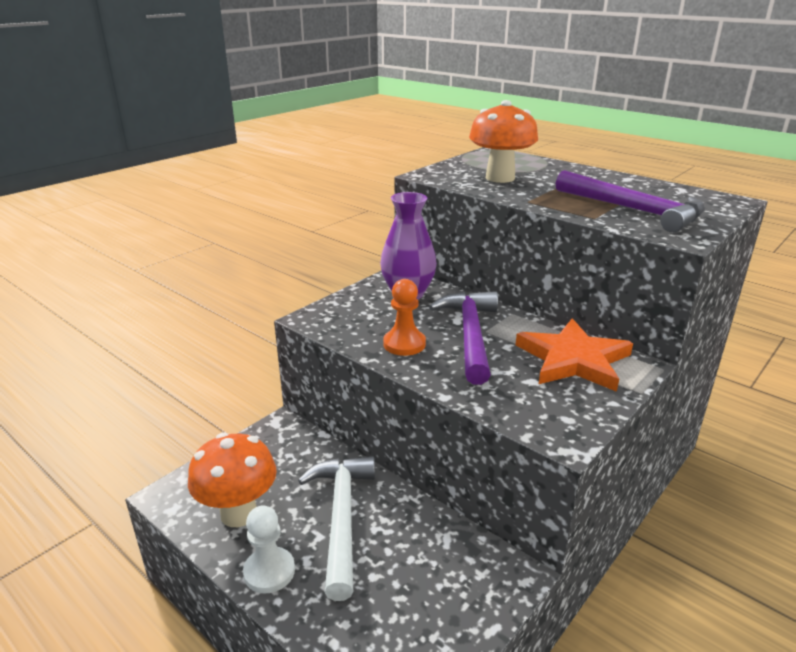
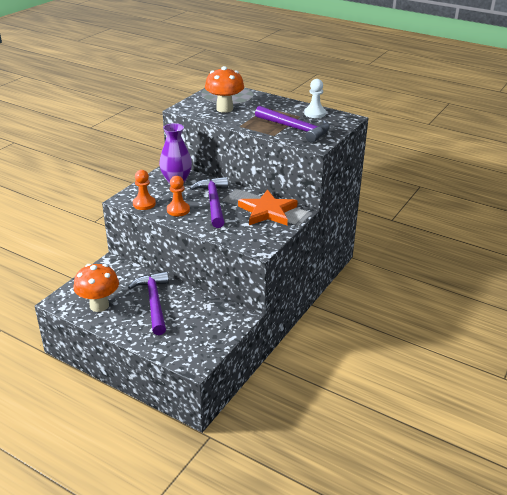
camera: 10 degrees left, 5 degrees up
(269, 571) = (122, 327): white pawn -> white pawn (314, 113)
(341, 518) = (154, 302): white hammer -> purple hammer
(345, 328) = (144, 204): none -> orange pawn

